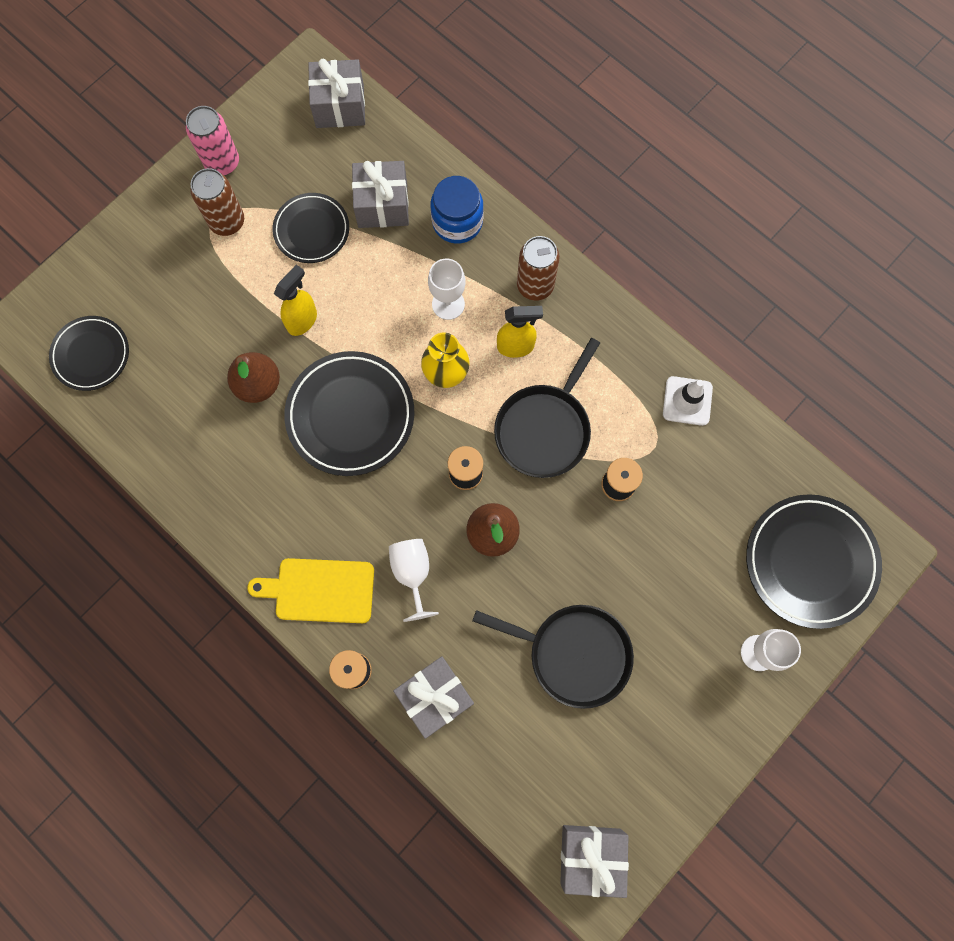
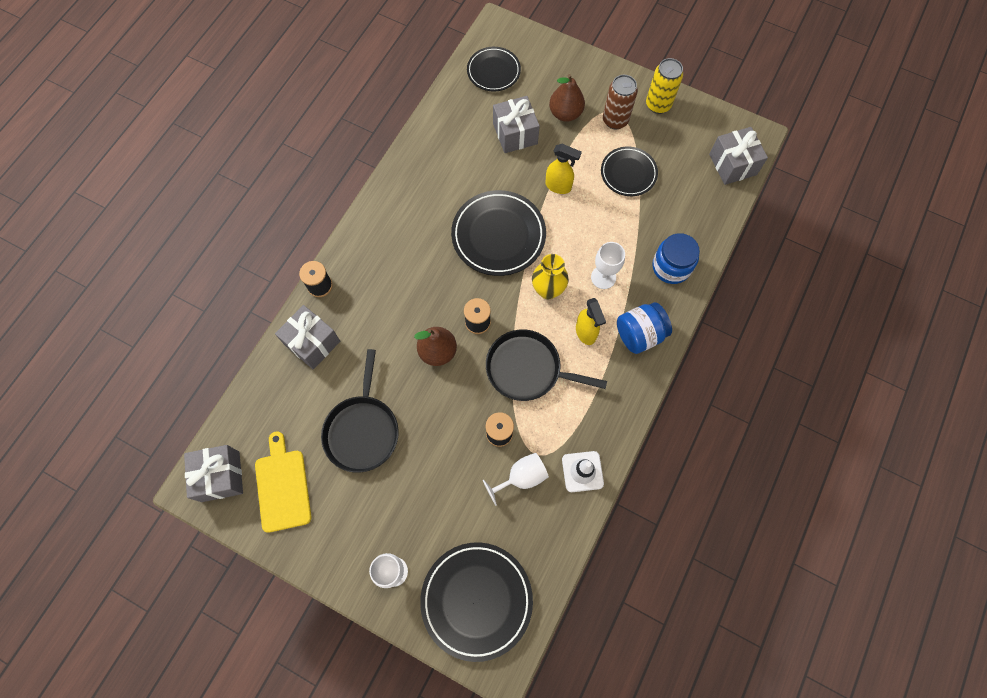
camera: 75 degrees right, 5 degrees down
(222, 163) = (658, 104): pink can -> yellow can
(258, 384) = (503, 172): brown pear -> brown pear (565, 113)
(319, 590) = (370, 250): yellow cutting board -> yellow cutting board (283, 486)
(382, 205) = (665, 213): grey gift -> grey gift (515, 134)
(412, 573) = (395, 305): white goblet -> white goblet (521, 477)
(535, 286) = (639, 334): brown can -> blue jar

